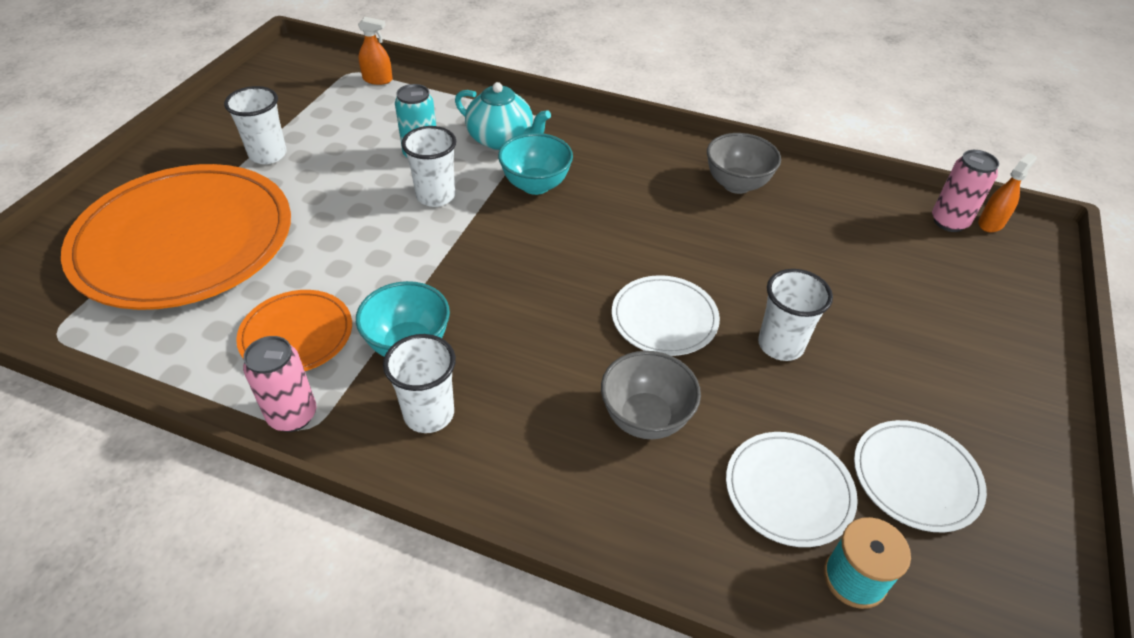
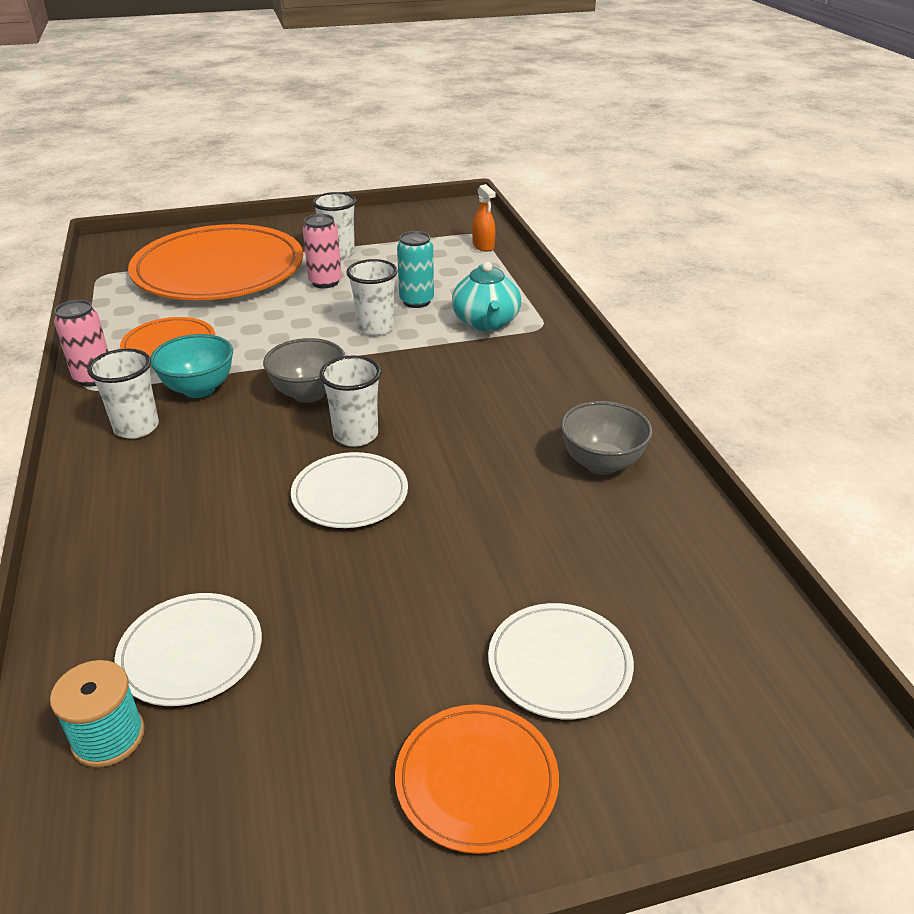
camera: 55 degrees right, 10 degrees down
(535, 185) = (447, 362): turquoise bowl -> none
(645, 418) = (215, 531): grey bowl -> grey bowl (308, 394)
(780, 345) = (385, 579): white cup -> white cup (356, 435)
(916, 477) = (276, 746): white plate -> white plate (559, 664)
(949, 222) = (760, 646): pink can -> pink can (325, 282)
(991, 223) = (814, 689): orange spray bottle -> none
(993, 391) = (476, 780): none -> orange plate

